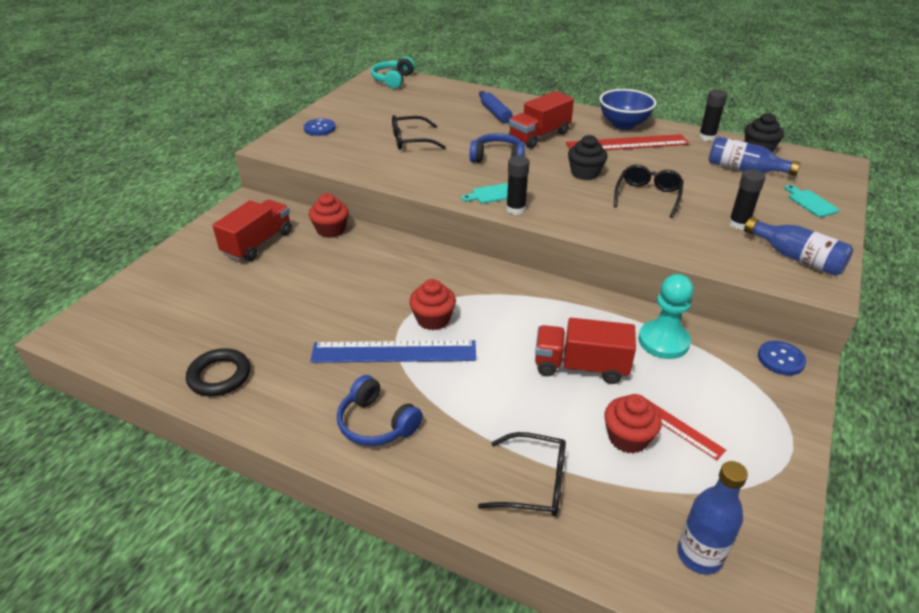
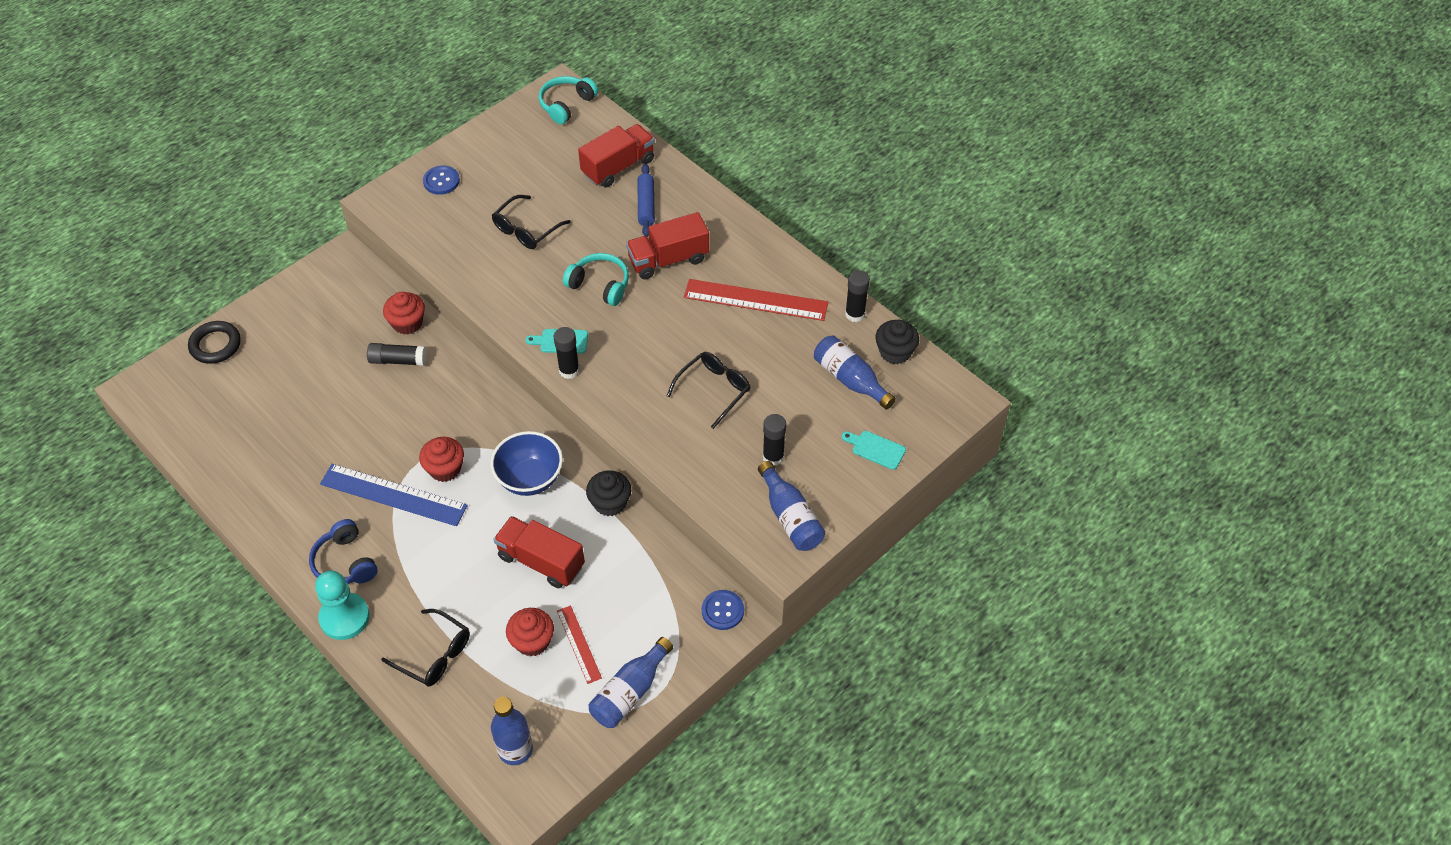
camera: 20 degrees right, 15 degrees up
(219, 376) = (243, 475): black ring -> black ring (215, 345)
(258, 243) = (331, 322): red truck -> red truck (618, 167)
(337, 255) = (398, 360): none -> black glue stick
(411, 140) = (526, 230): black glasses -> black glasses turned 60 degrees counterclockwise
(497, 158) = (600, 285): blue headphones -> turquoise headphones
(585, 173) = (675, 336): black cupcake -> black cupcake (610, 503)
(623, 124) = (777, 265): blue bowl -> blue bowl (530, 479)
(663, 341) = (633, 558): turquoise pawn -> turquoise pawn (344, 617)
(765, 454) = (630, 692): none -> blue bottle
(810, 202) = (876, 449): turquoise cutting board -> turquoise cutting board turned 60 degrees counterclockwise

